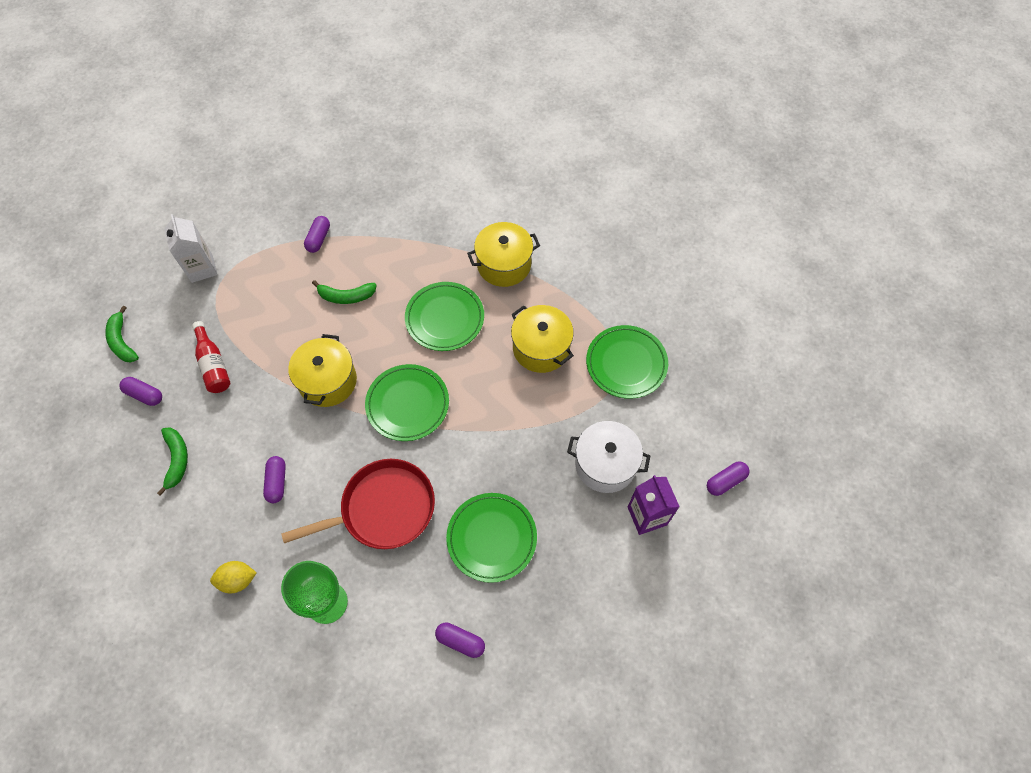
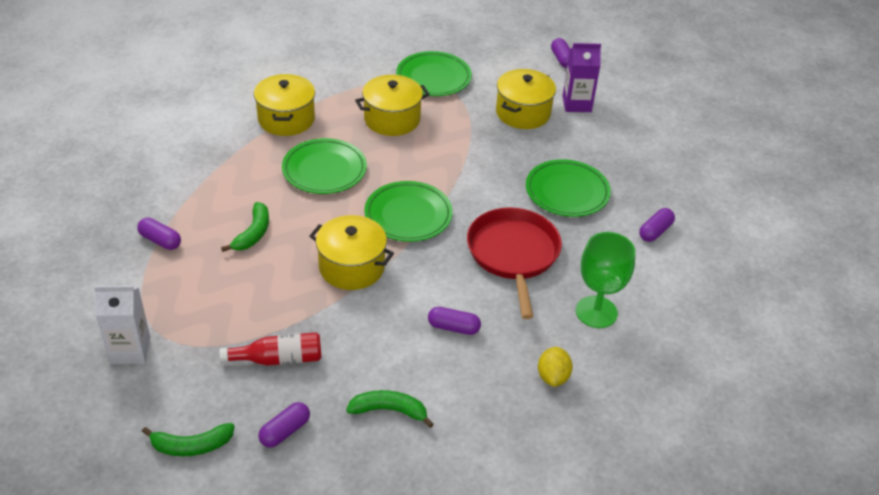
camera: 75 degrees left, 20 degrees down
(605, 464) = (523, 113): white pot -> yellow pot

